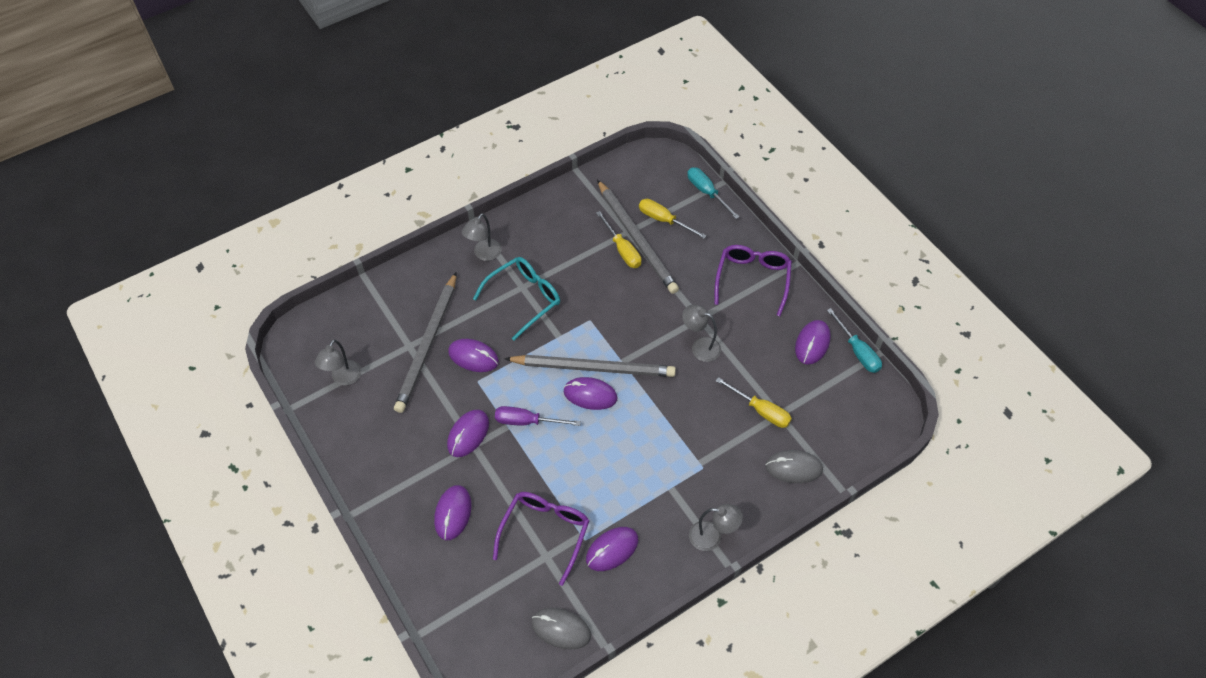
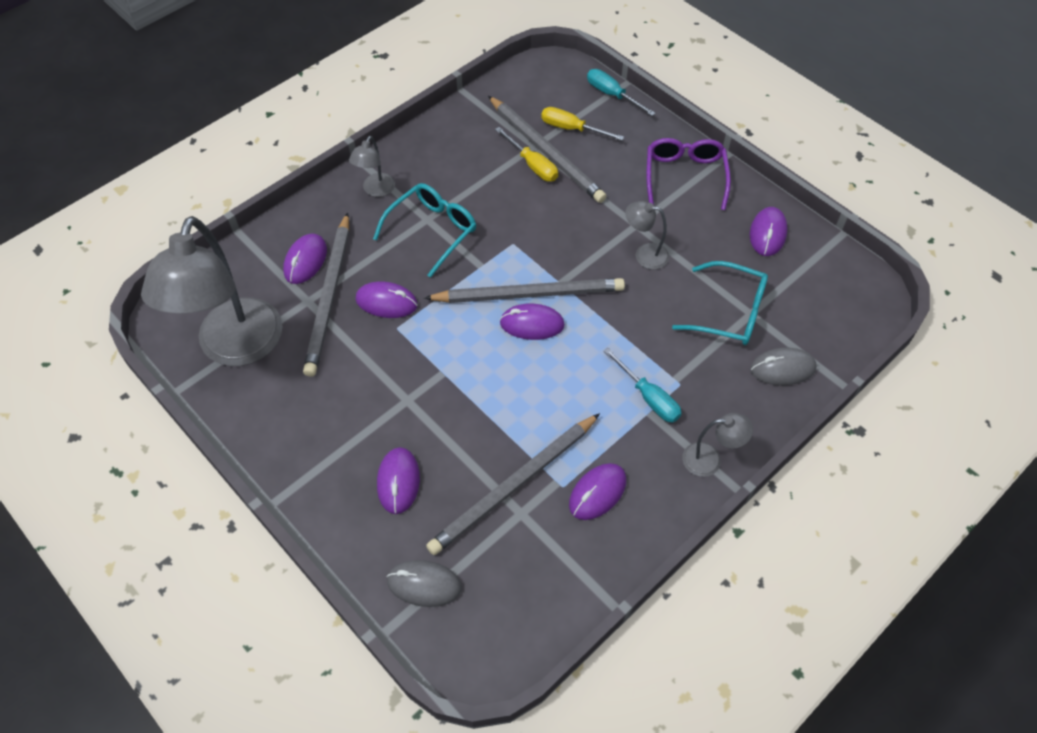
camera: 10 degrees left, 0 degrees up
(343, 378) = (235, 348): grey lamp -> grey lamp, size x2.34
(468, 434) = (398, 389): purple mouse -> purple mouse (305, 261)
(527, 421) = (464, 364): purple screwdriver -> none
(545, 532) = (514, 486): purple glasses -> grey pencil
(561, 629) = (558, 595): grey mouse -> grey mouse (424, 584)
(760, 410) = (729, 312): yellow screwdriver -> turquoise glasses
(857, 351) = (819, 235): turquoise screwdriver -> turquoise screwdriver (648, 397)

